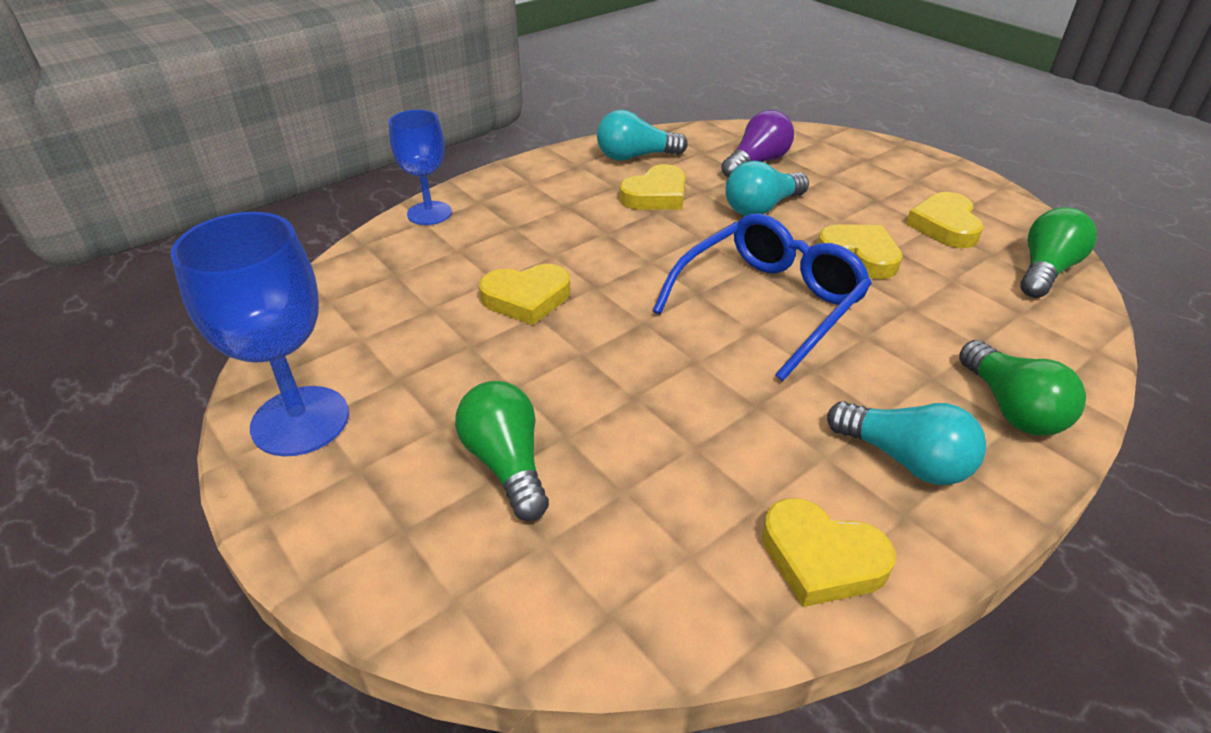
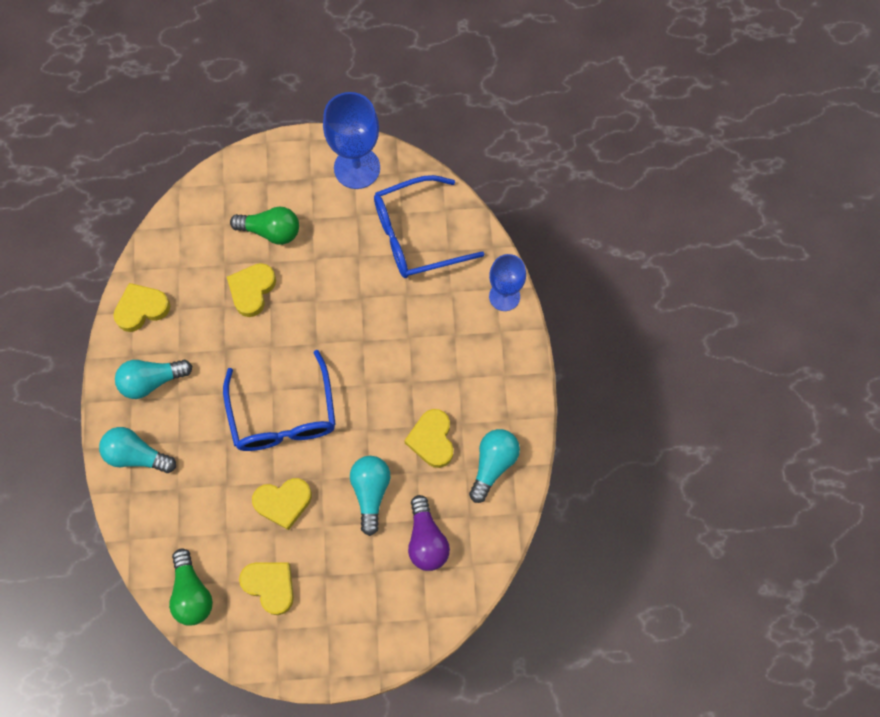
camera: 125 degrees right, 30 degrees up
(392, 308) = (416, 235): none -> blue glasses
(526, 298) = (377, 301): yellow heart -> yellow heart (252, 290)
(1011, 408) = (137, 455): green light bulb -> turquoise light bulb

